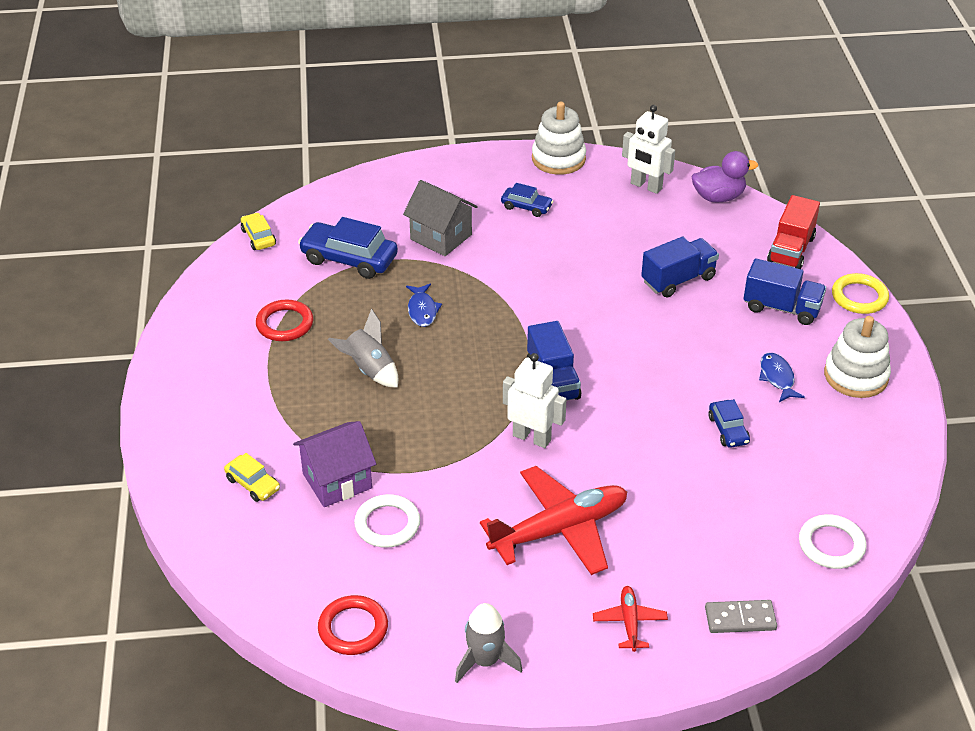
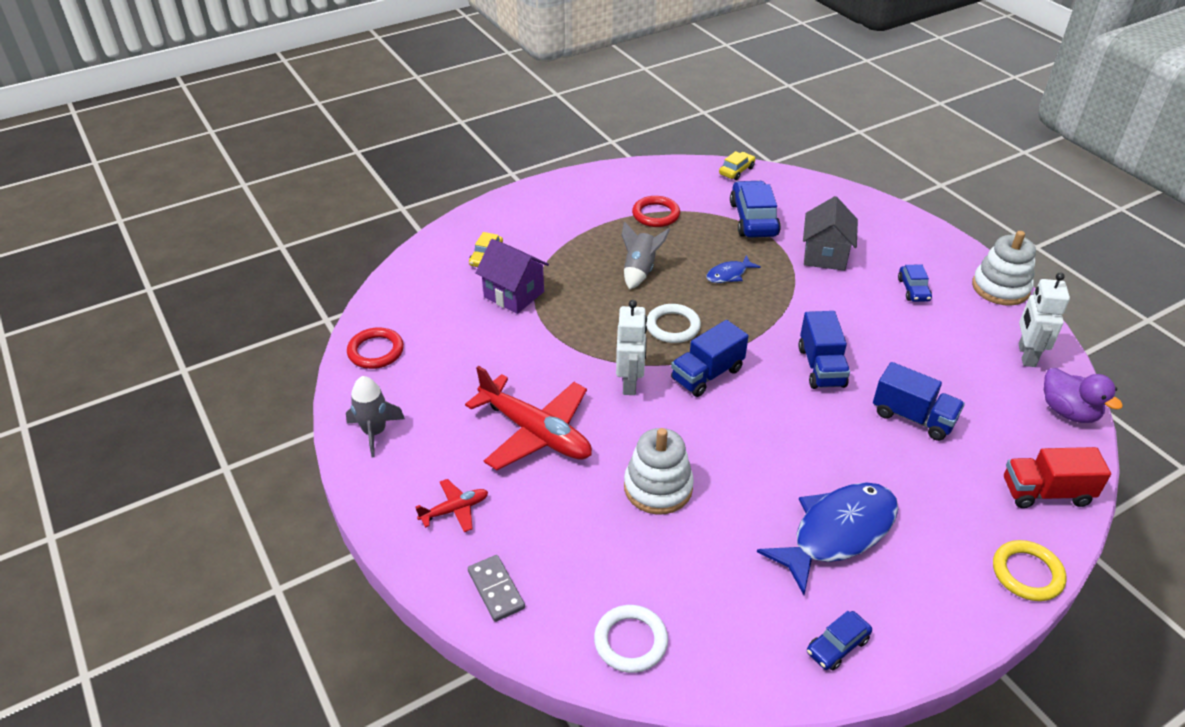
camera: 65 degrees right, 0 degrees up
(387, 524) = (485, 334): white ring -> white ring (673, 326)
(728, 430) = (734, 513): blue car -> blue car (837, 646)
(777, 378) = (837, 533): blue fish -> blue fish, size x2.10
(781, 308) = (946, 509): blue truck -> blue truck (821, 367)
(856, 376) = (895, 601): white stacking toy -> white stacking toy (658, 487)

